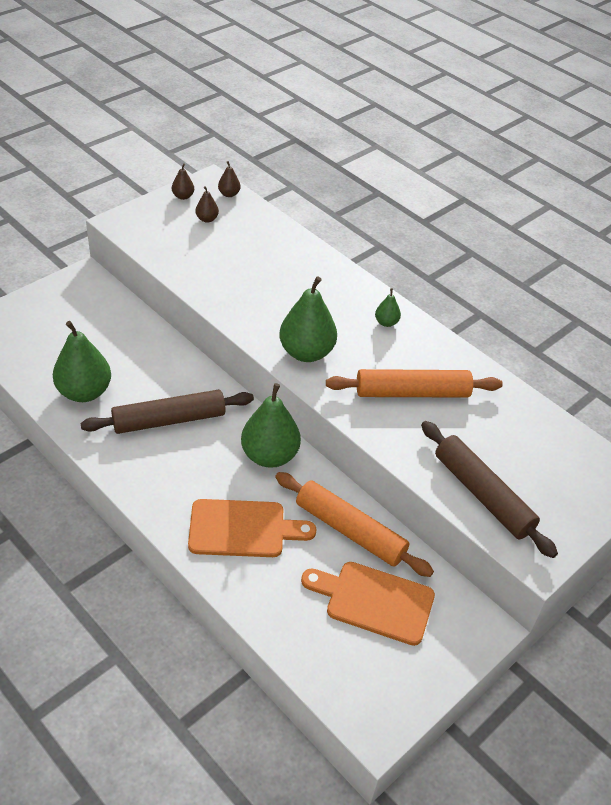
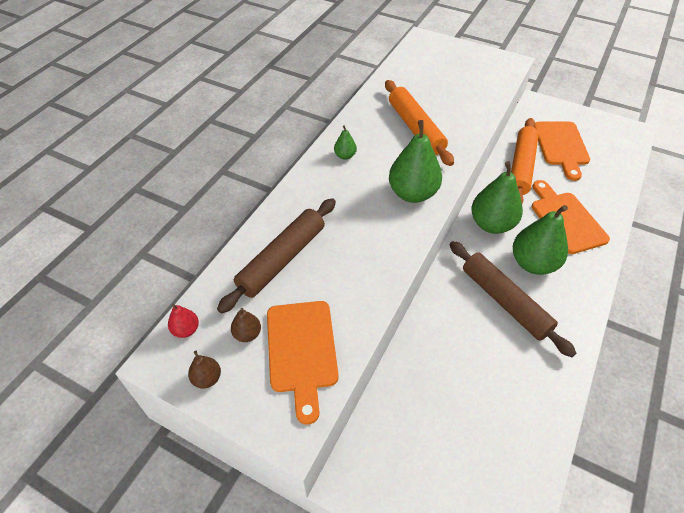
camera: 105 degrees left, 5 degrees up
(84, 392) = (521, 385): green pear -> green pear (533, 263)
(175, 240) = (302, 351): none -> orange cutting board
(229, 194) = (186, 330): brown pear -> red pear
(482, 495) = (482, 86): brown rolling pin -> brown rolling pin (282, 259)

